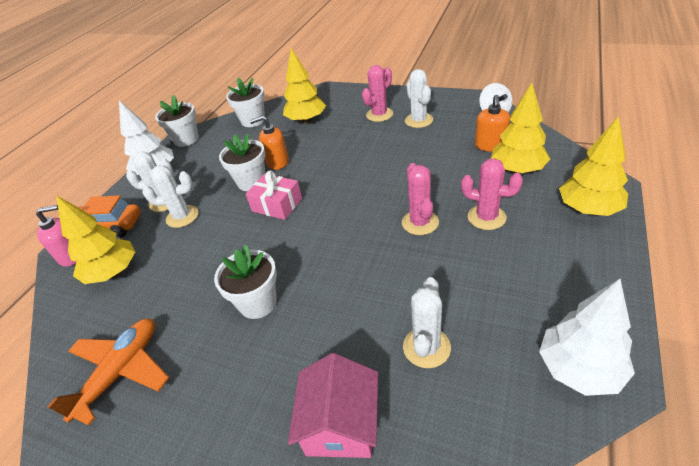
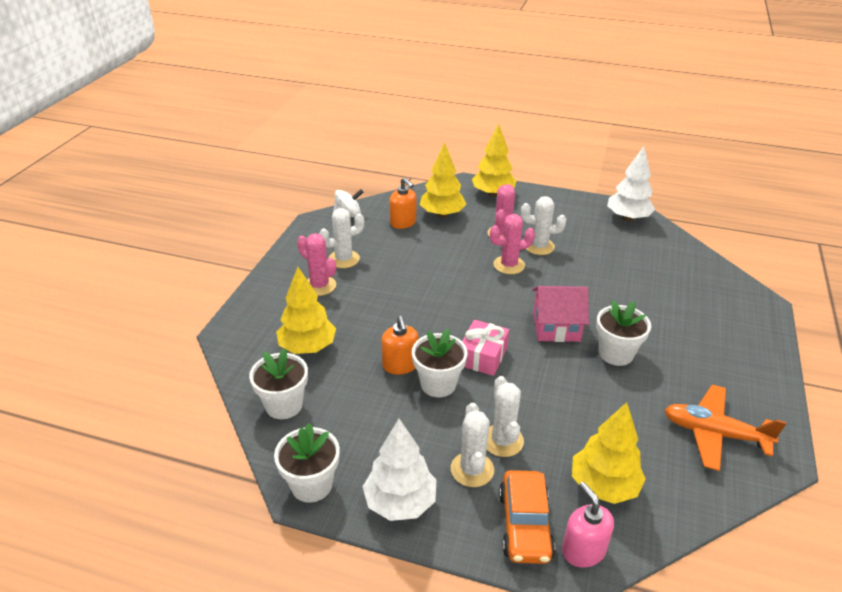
camera: 100 degrees left, 5 degrees down
(340, 424) = (699, 302): pink house -> pink house (556, 327)
(426, 347) = (631, 267): white cactus -> white cactus (539, 246)
(490, 145) = (403, 223): orange soap dispenser -> orange soap dispenser turned 45 degrees clockwise

